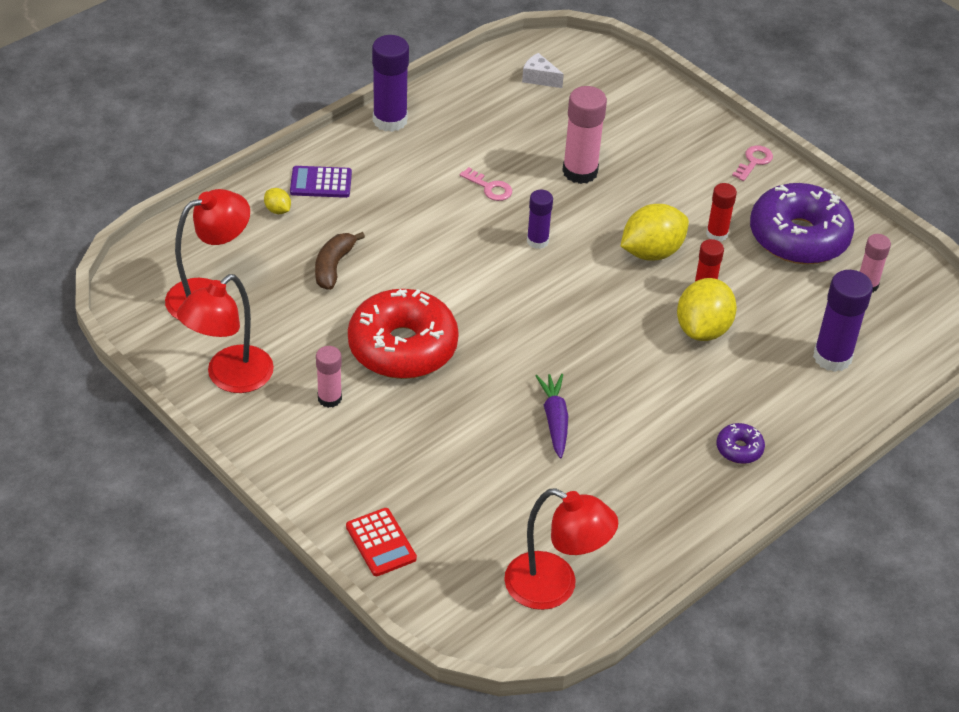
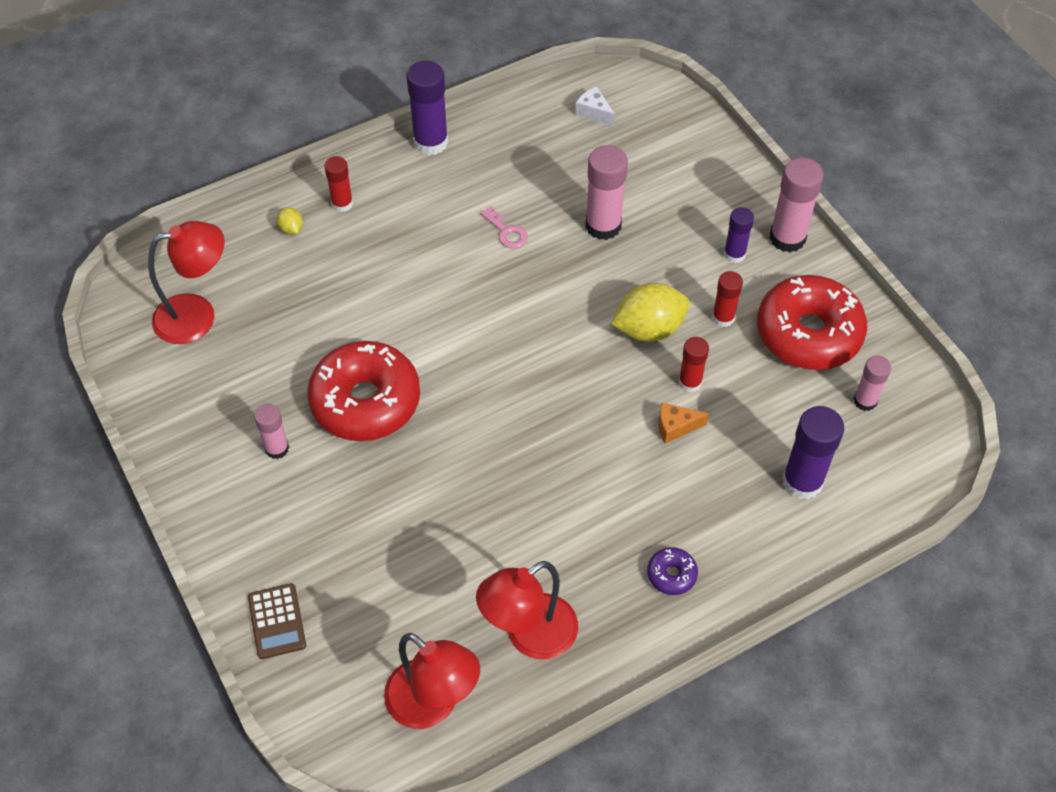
camera: 15 degrees right, 10 degrees up
(230, 378) = (188, 410): red lamp -> red lamp (529, 636)
(321, 183) = (342, 203): purple calculator -> red glue stick
(333, 266) = (326, 299): brown banana -> none
(381, 543) = (277, 621): red calculator -> brown calculator
(537, 241) = (536, 299): purple glue stick -> purple glue stick (734, 254)
(554, 420) = (492, 509): purple carrot -> none
(703, 329) = (675, 427): yellow lemon -> orange cheese
(754, 162) = (787, 238): pink key -> pink glue stick
(798, 237) = (808, 333): purple donut -> red donut

